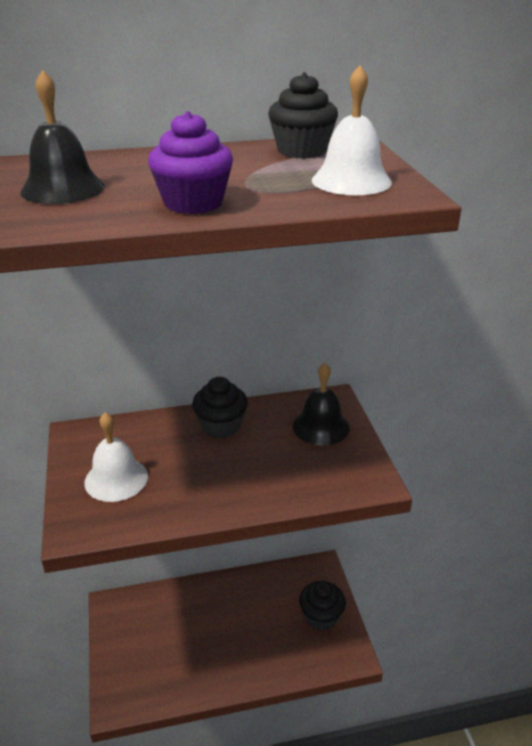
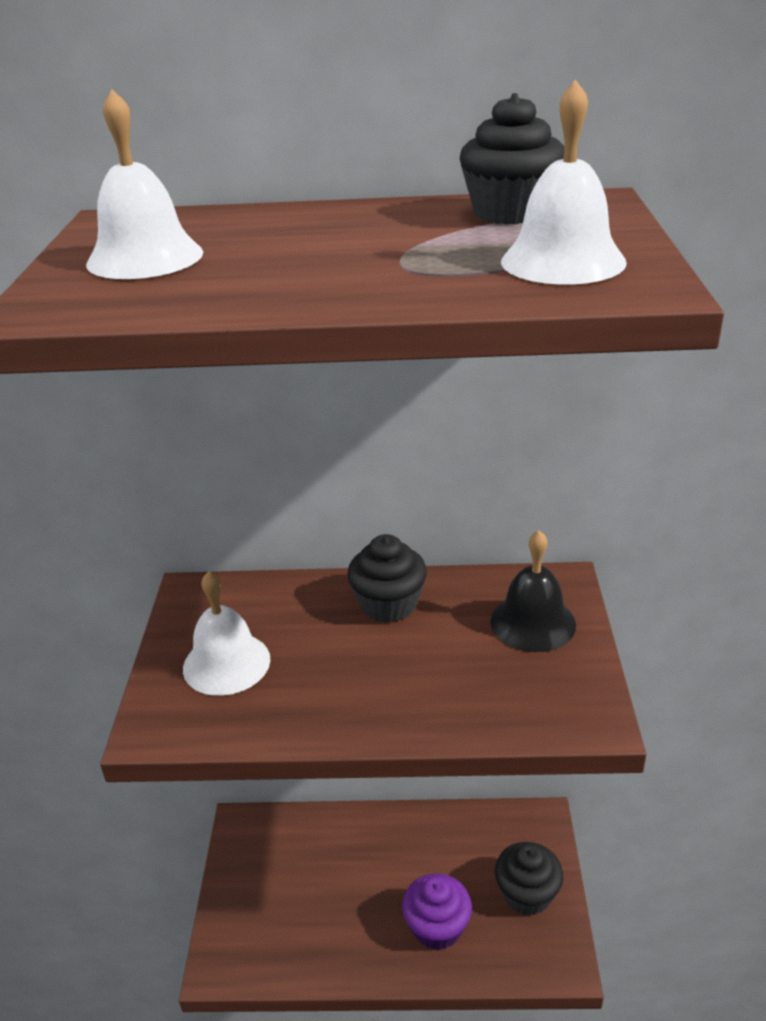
camera: 15 degrees right, 0 degrees up
(63, 189) = (145, 258): black bell -> white bell
(193, 203) = (309, 286): purple cupcake -> purple cupcake (437, 927)

